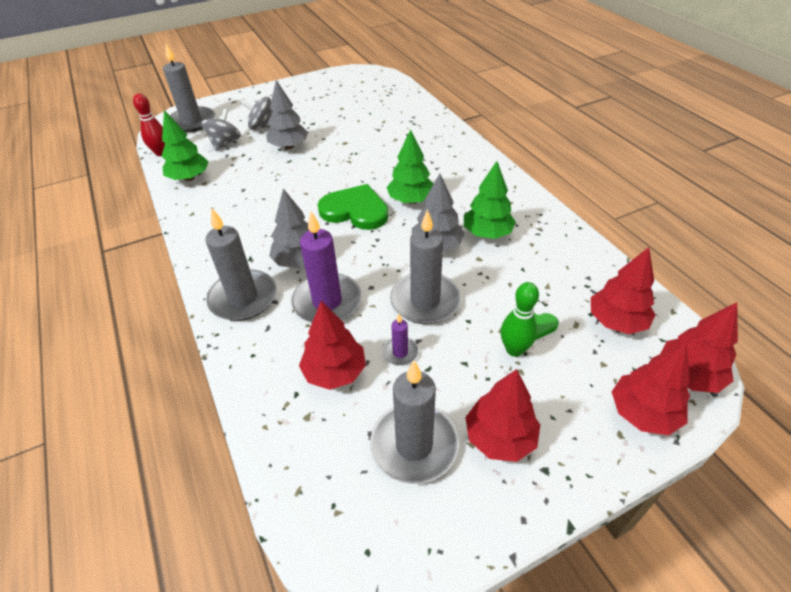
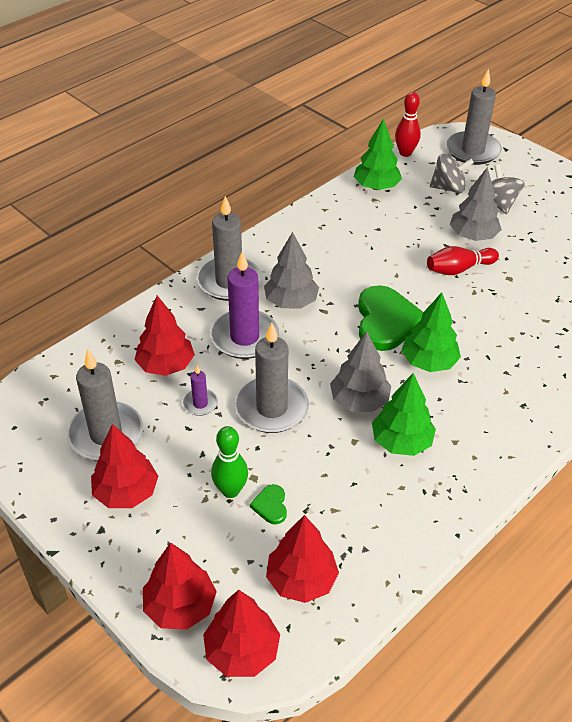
camera: 70 degrees right, 0 degrees up
(320, 161) = (459, 269): none -> red bowling pin

